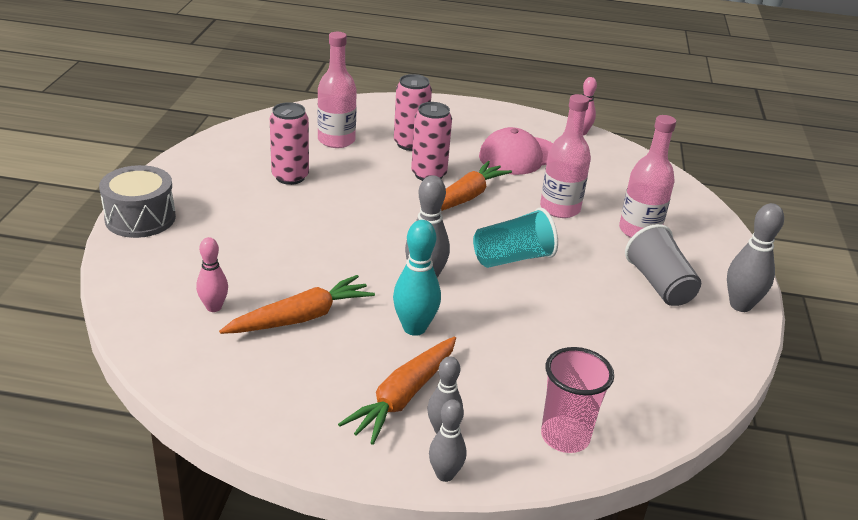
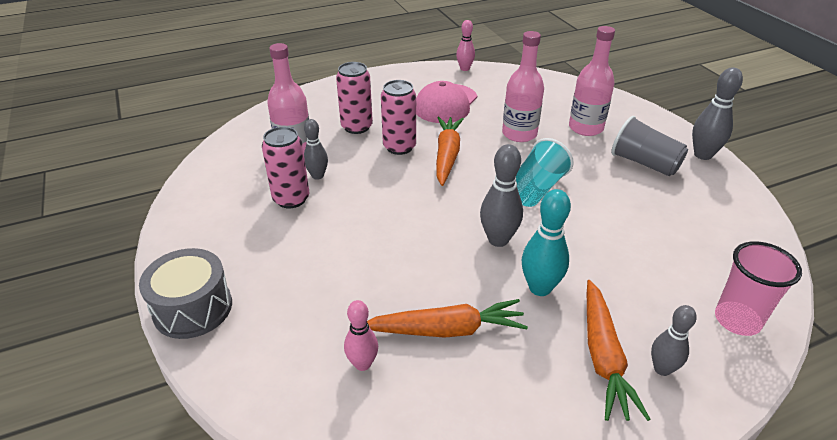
camera: 30 degrees left, 5 degrees up
(301, 317) = (447, 329): orange carrot -> orange carrot turned 60 degrees clockwise
(445, 474) = (710, 409): grey bowling pin -> grey bowling pin (317, 176)

